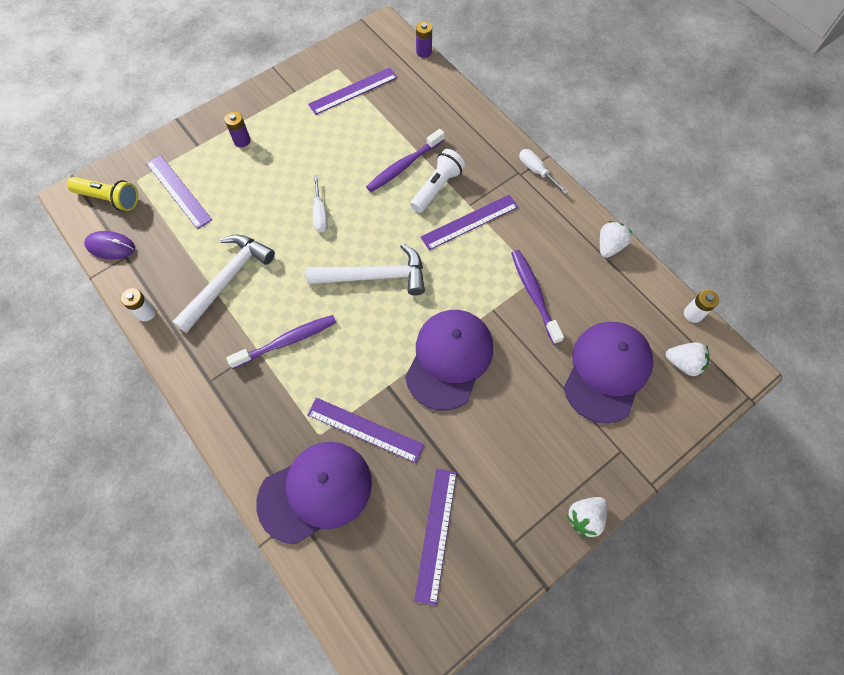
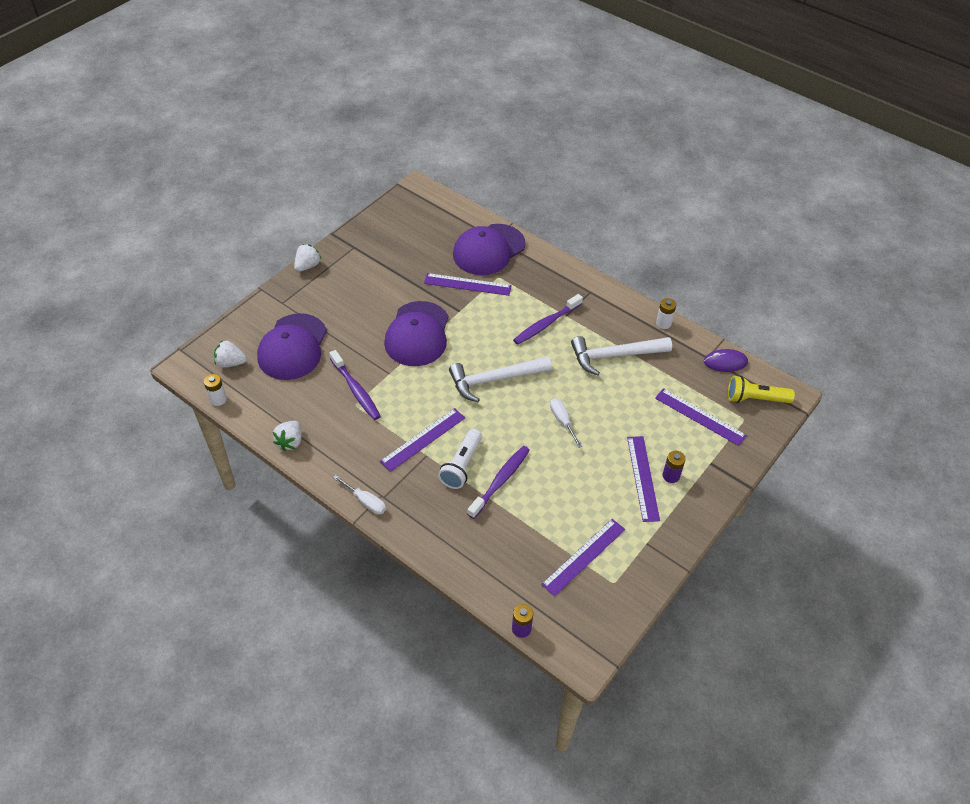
camera: 165 degrees right, 15 degrees down
(227, 279) = (615, 356): white hammer -> white hammer turned 60 degrees clockwise
(436, 534) = (404, 243): purple ruler -> purple ruler (643, 478)

